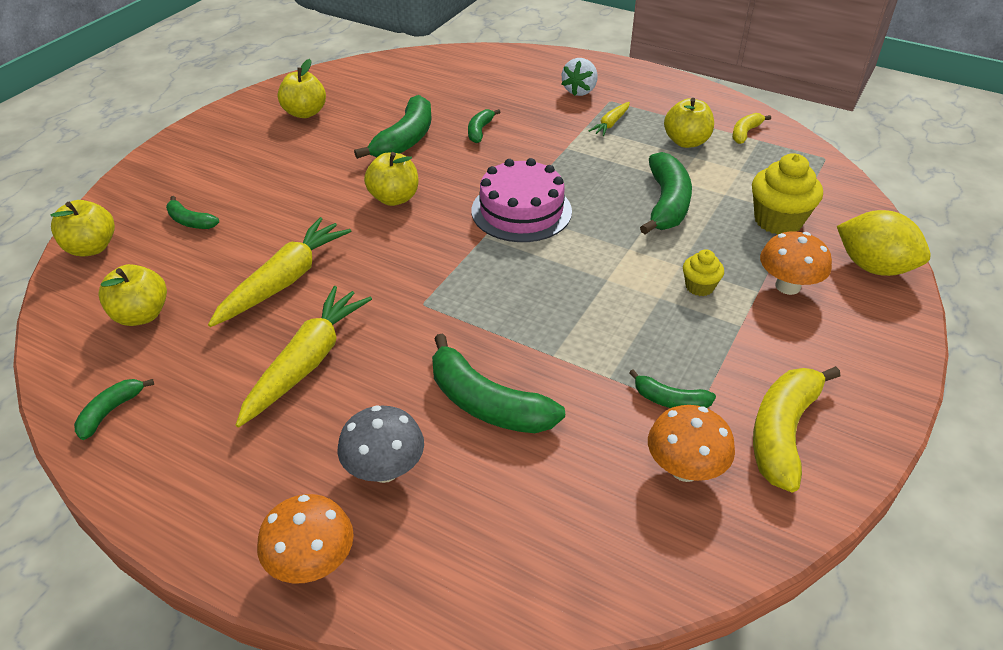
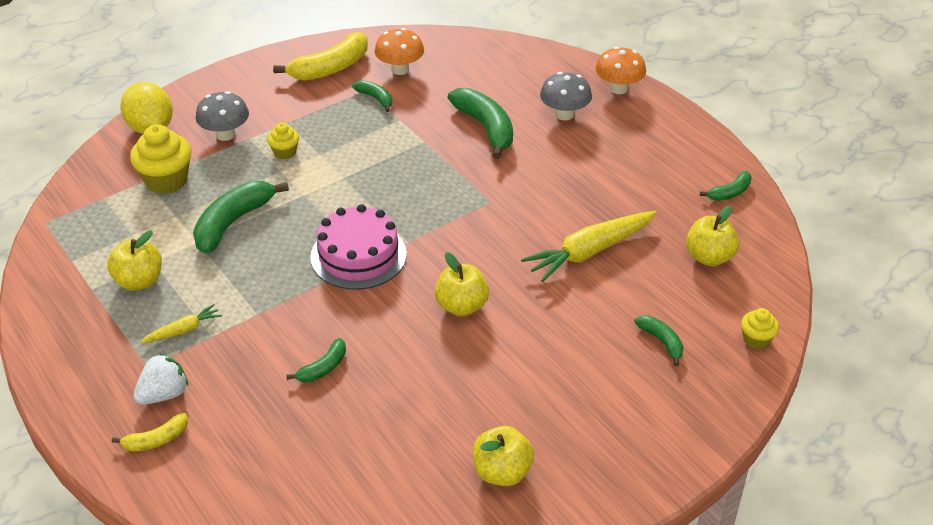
camera: 155 degrees left, 0 degrees up
(91, 248) = (756, 339): yellow apple -> yellow cupcake
(307, 362) = (590, 185): yellow carrot -> none
(405, 140) = (409, 382): green banana -> none
(745, 133) = (73, 273): yellow banana -> yellow banana (156, 440)
(787, 286) = (225, 134): orange mushroom -> grey mushroom

